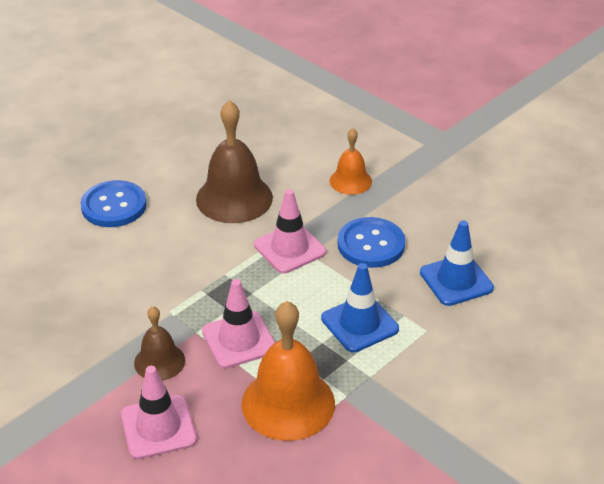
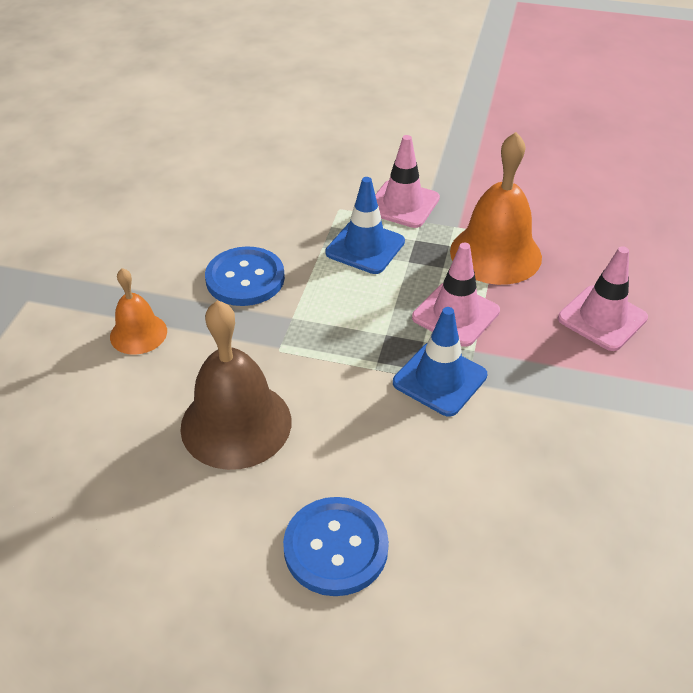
camera: 120 degrees left, 5 degrees up
(159, 361) = (535, 356): brown bell -> none
(289, 248) = (295, 335): pink traffic cone -> pink traffic cone (403, 204)
(456, 280) = (259, 210): blue traffic cone -> blue traffic cone (439, 379)

